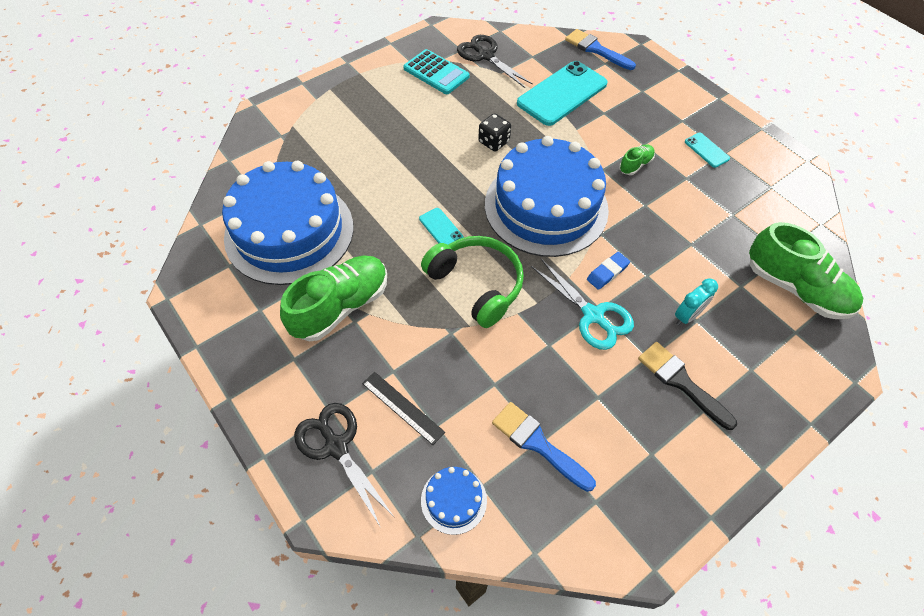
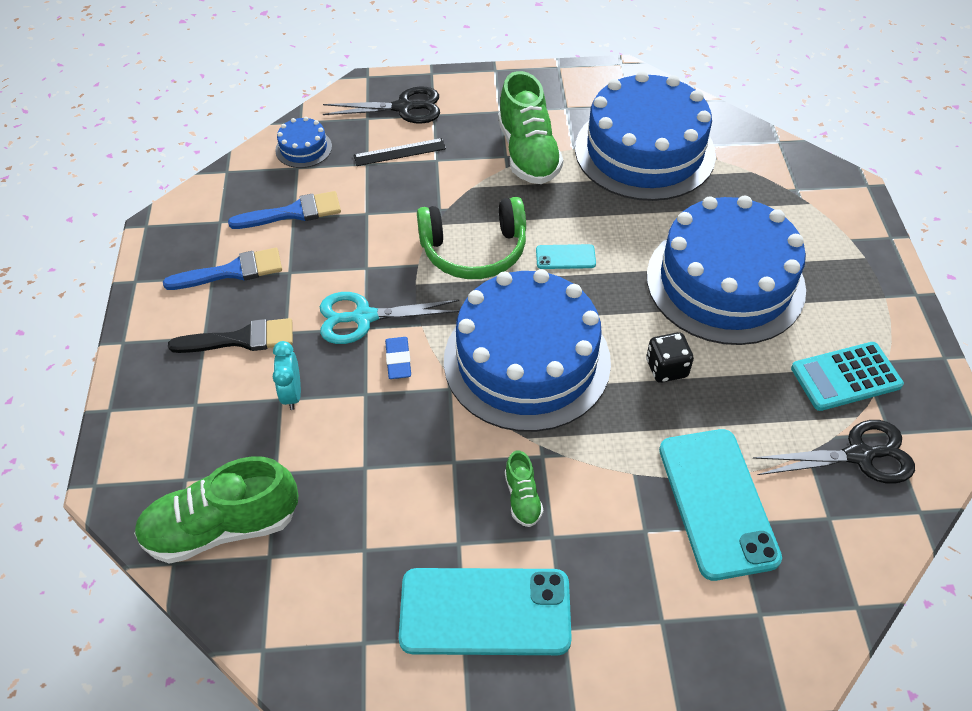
camera: 125 degrees right, 5 degrees down
(400, 141) = (725, 282): none -> blue cake
(596, 49) = (802, 625): blue brush -> blue brush (232, 271)
(706, 150) = (485, 612): turquoise phone -> turquoise phone, size x2.22

